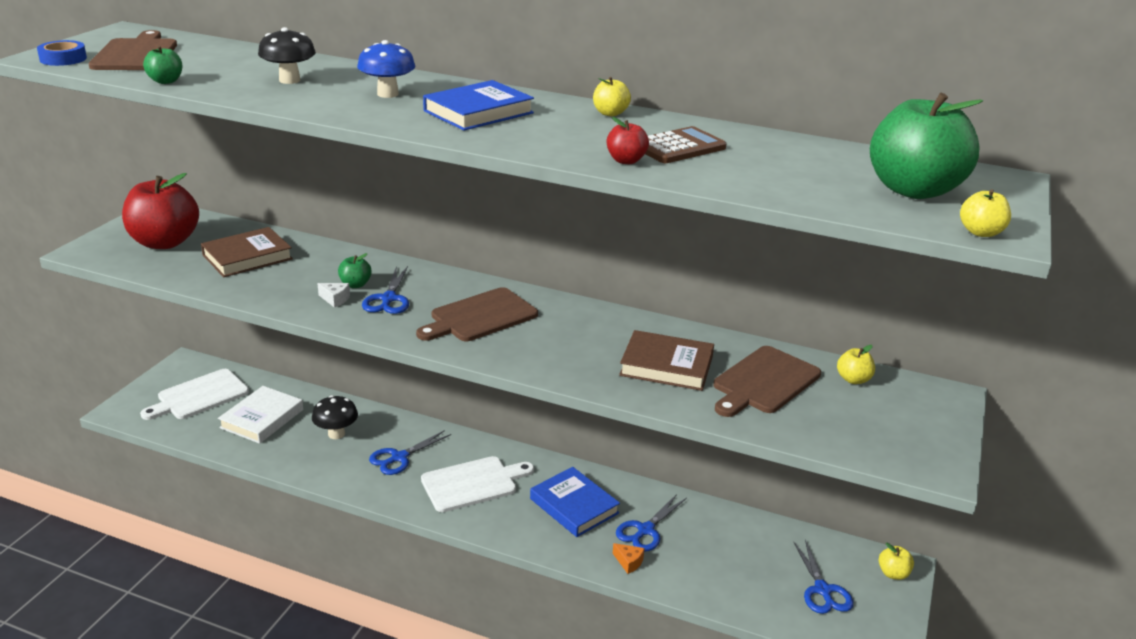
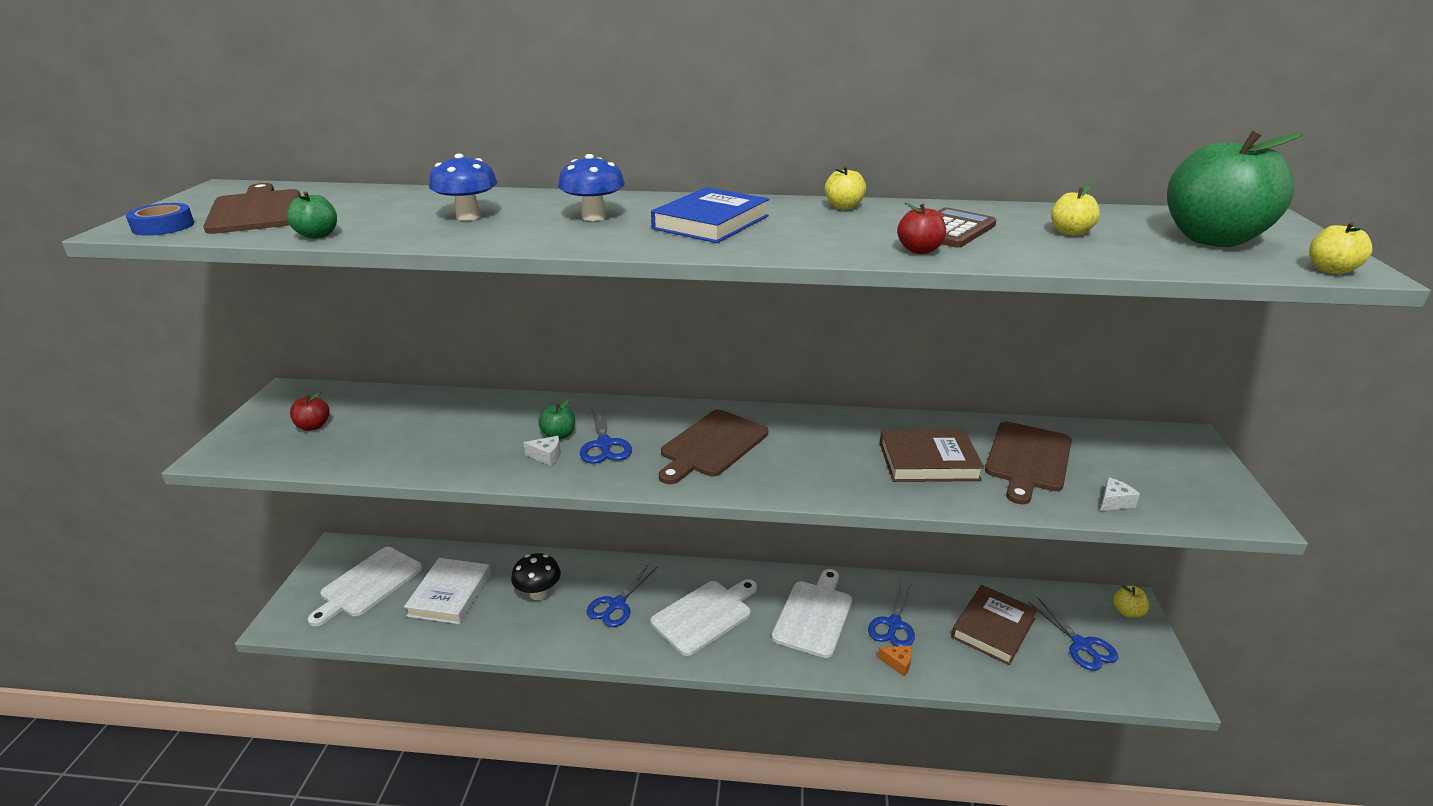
camera: 15 degrees left, 0 degrees up
(165, 242) = (313, 426): red apple -> red apple, size x0.43
(247, 257) = (420, 426): brown book -> brown book (993, 628)
(289, 80) = (468, 216): black mushroom -> blue mushroom
(574, 506) = (814, 615): blue book -> white cutting board
(814, 432) = (1114, 502): none -> white cheese
(853, 379) = (1100, 440): yellow apple -> yellow apple (1070, 232)

